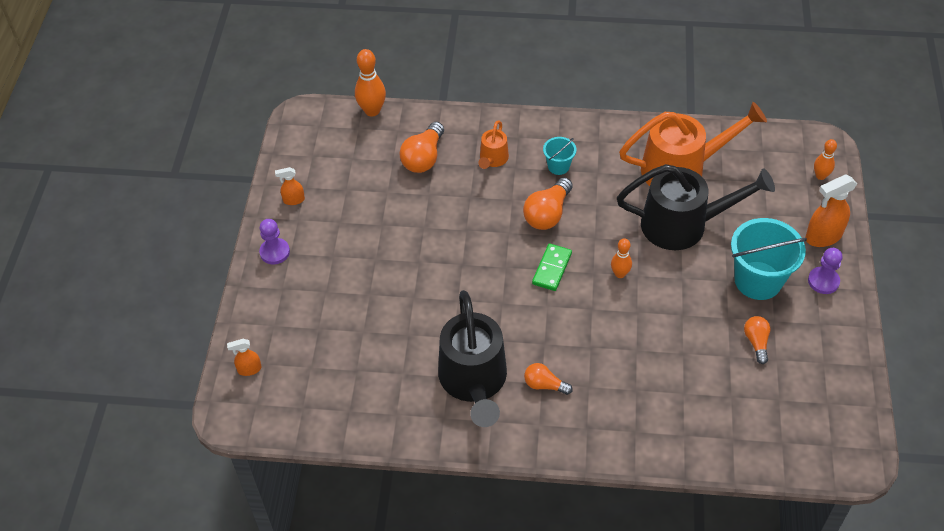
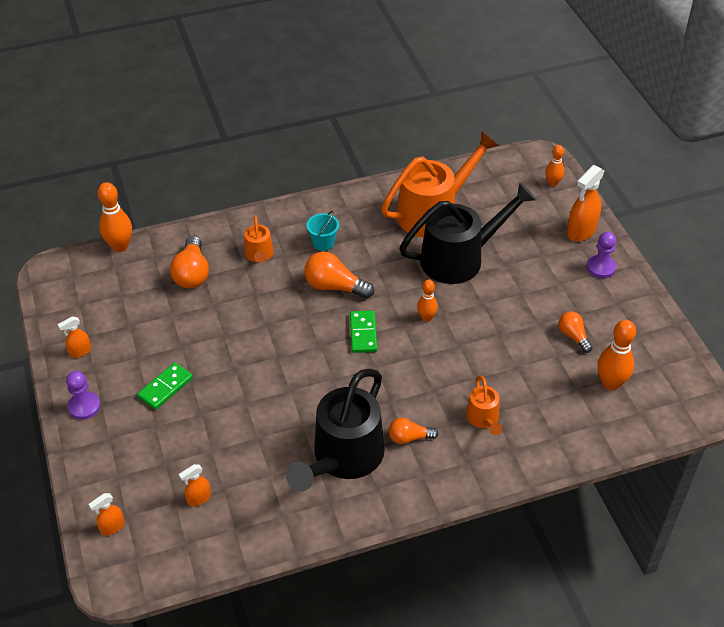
camera: 25 degrees left, 5 degrees down
(332, 371) = (198, 498): none -> orange spray bottle
(350, 259) = (165, 388): none -> green domino
(474, 382) = (343, 459): black watering can -> black watering can turned 60 degrees clockwise
(548, 214) = (335, 287): orange light bulb -> orange light bulb turned 105 degrees clockwise
(623, 393) = (484, 419): none -> orange watering can
(758, 280) = (547, 284): turquoise bucket -> none
(768, 403) = (610, 383): none -> orange bowling pin

